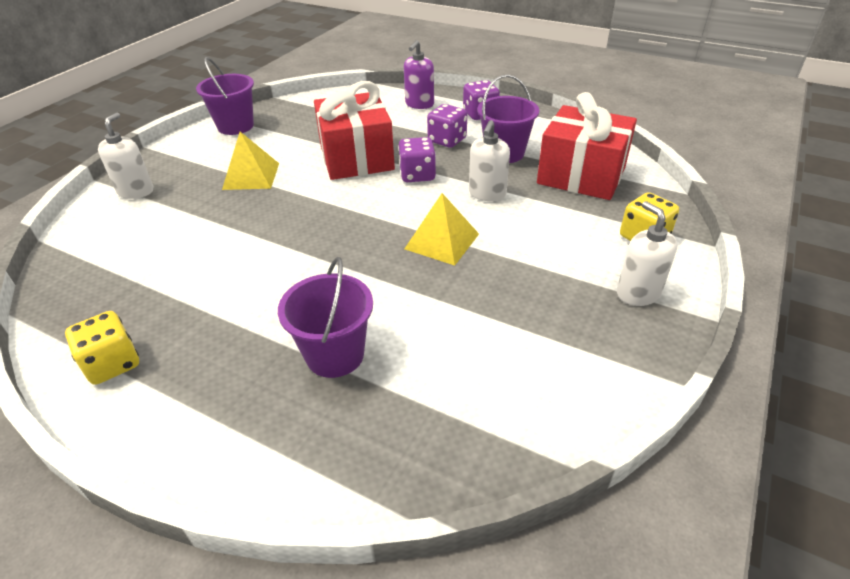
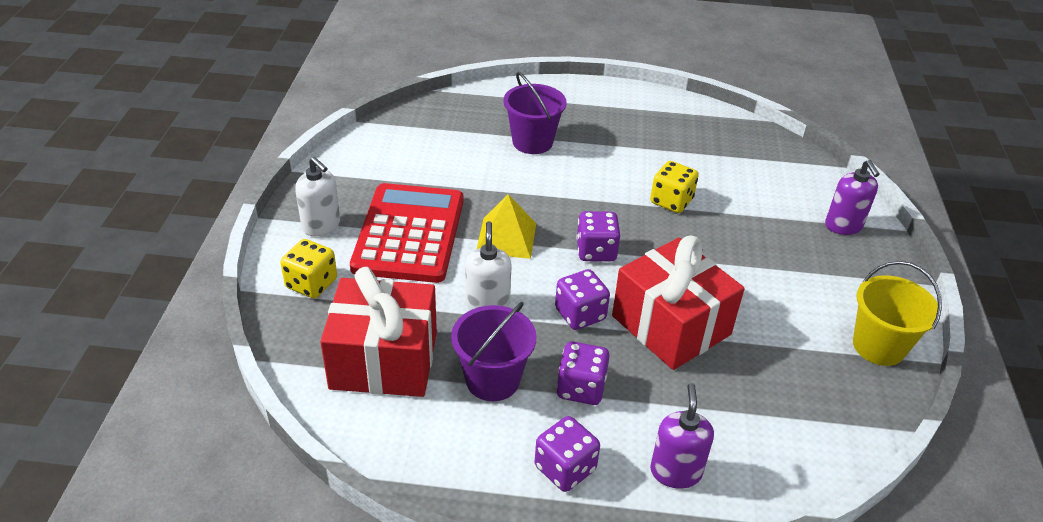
camera: 155 degrees right, 0 degrees up
(112, 364) = (665, 112): yellow dice -> yellow dice (671, 201)
(136, 191) = (843, 226): white soap dispenser -> purple soap dispenser
(235, 126) = (878, 346): purple bucket -> yellow bucket
(251, 176) = (758, 270): yellow pyramid -> none
(367, 213) = (596, 251): none -> purple dice
(539, 265) = (409, 233): none -> red calculator

